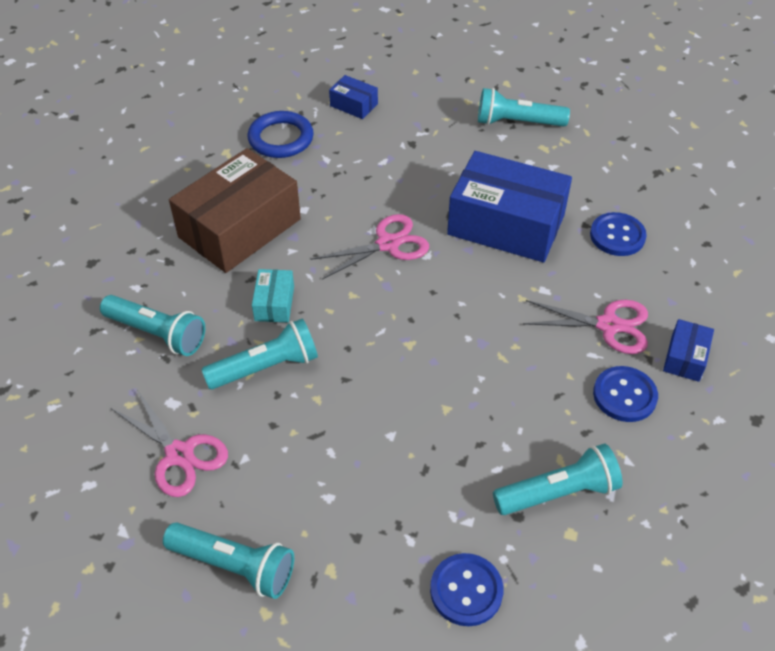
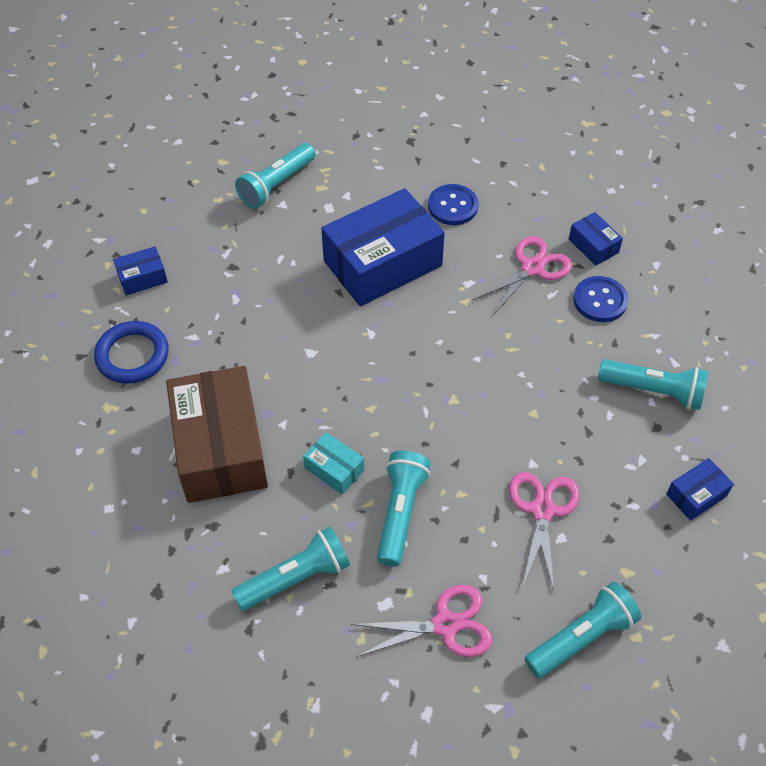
camera: 55 degrees left, 5 degrees up
(388, 244) = (336, 352): pink scissors -> pink scissors (542, 510)
(466, 590) = (696, 495): blue button -> blue box
(558, 493) = (653, 391): turquoise flashlight -> turquoise flashlight turned 90 degrees clockwise

